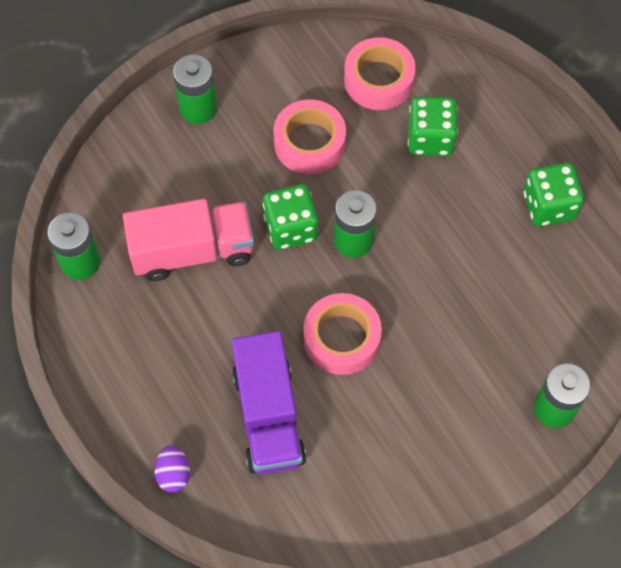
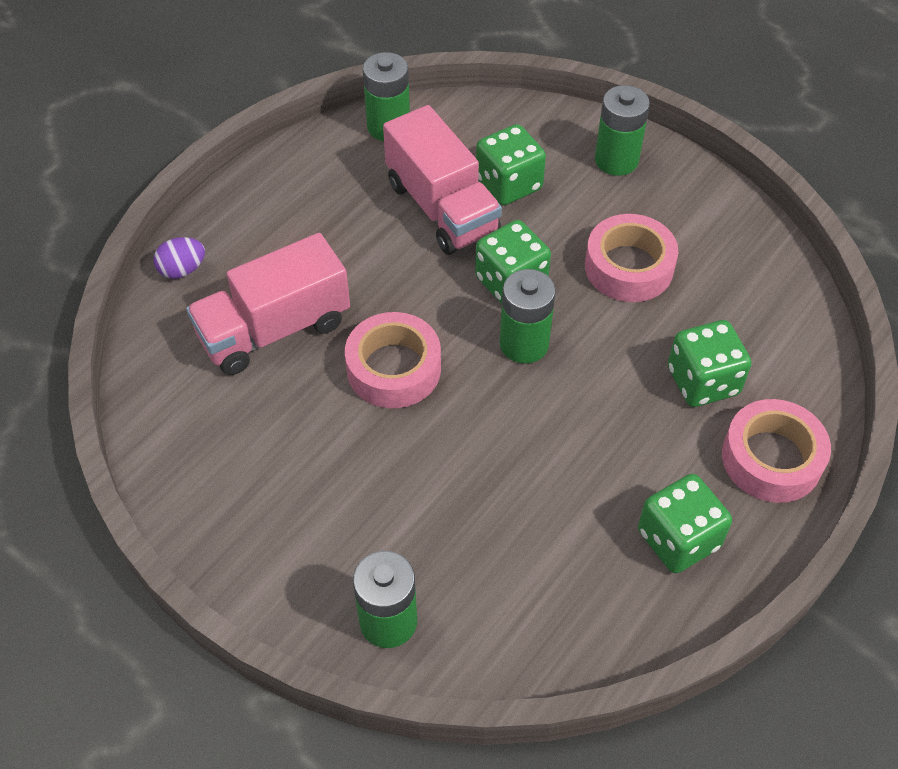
camera: 70 degrees right, 10 degrees down
(189, 194) = (508, 184): none -> green dice
(268, 416) = (274, 329): purple truck -> pink truck
(378, 80) = (752, 307): pink tape -> pink tape (771, 459)

